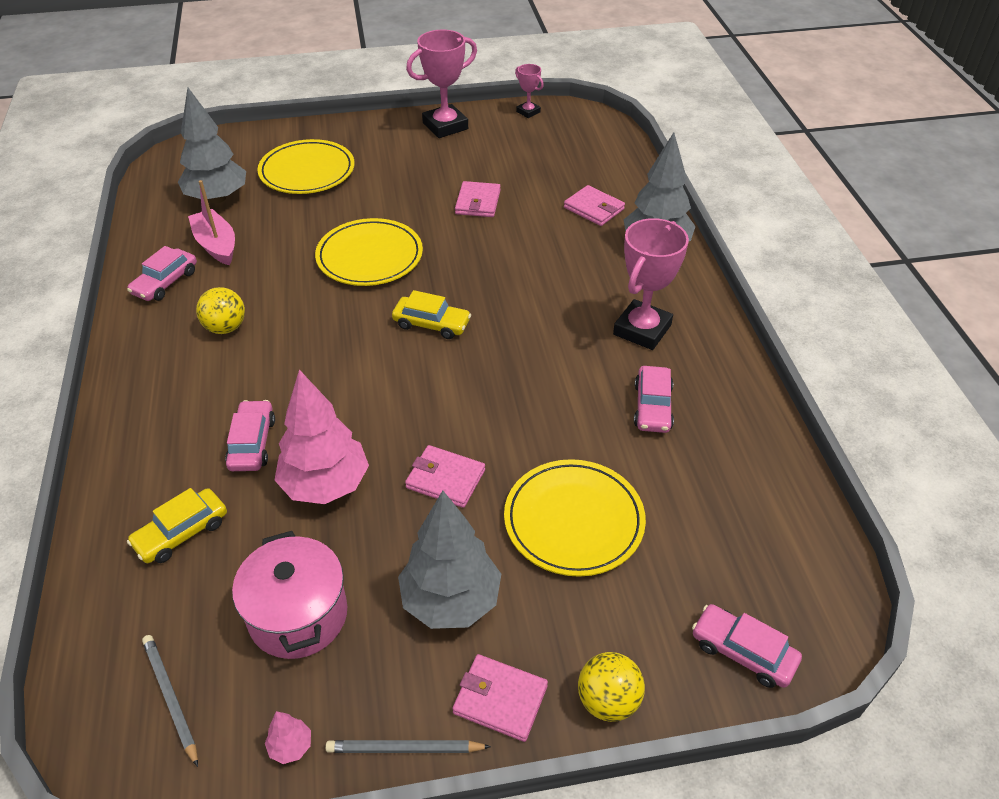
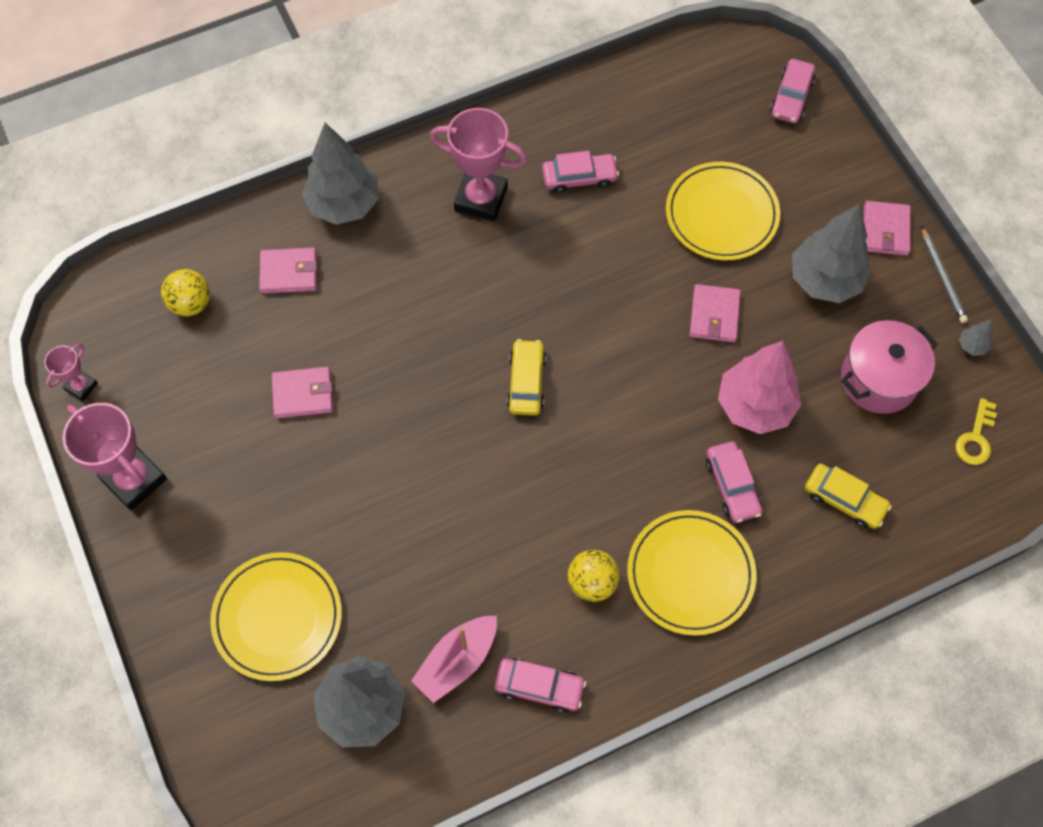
camera: 105 degrees left, 20 degrees up
(170, 698) = (975, 438): grey pencil -> yellow key
(252, 443) = (732, 486): pink car -> pink car turned 90 degrees counterclockwise
(291, 746) = (971, 346): pink tree -> grey tree
(370, 257) = (434, 478): yellow plate -> yellow plate (690, 574)
(594, 208) = (289, 272): pink wallet -> pink wallet turned 60 degrees clockwise
(608, 700) = (859, 168): yellow ball -> yellow ball (191, 303)

